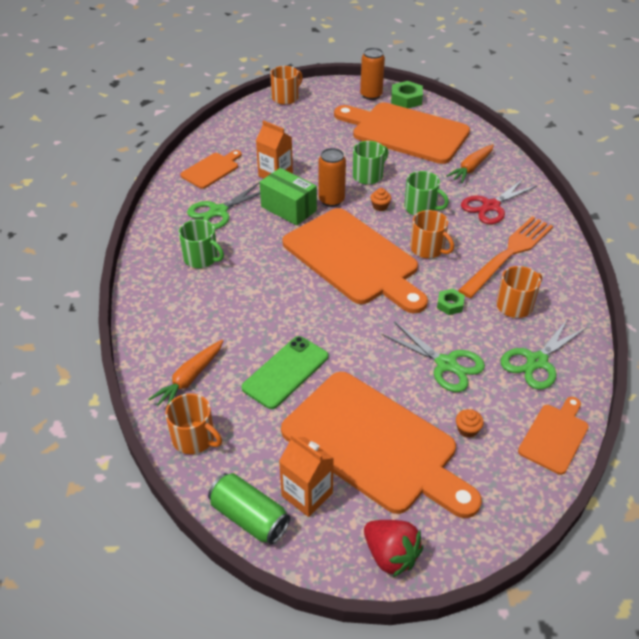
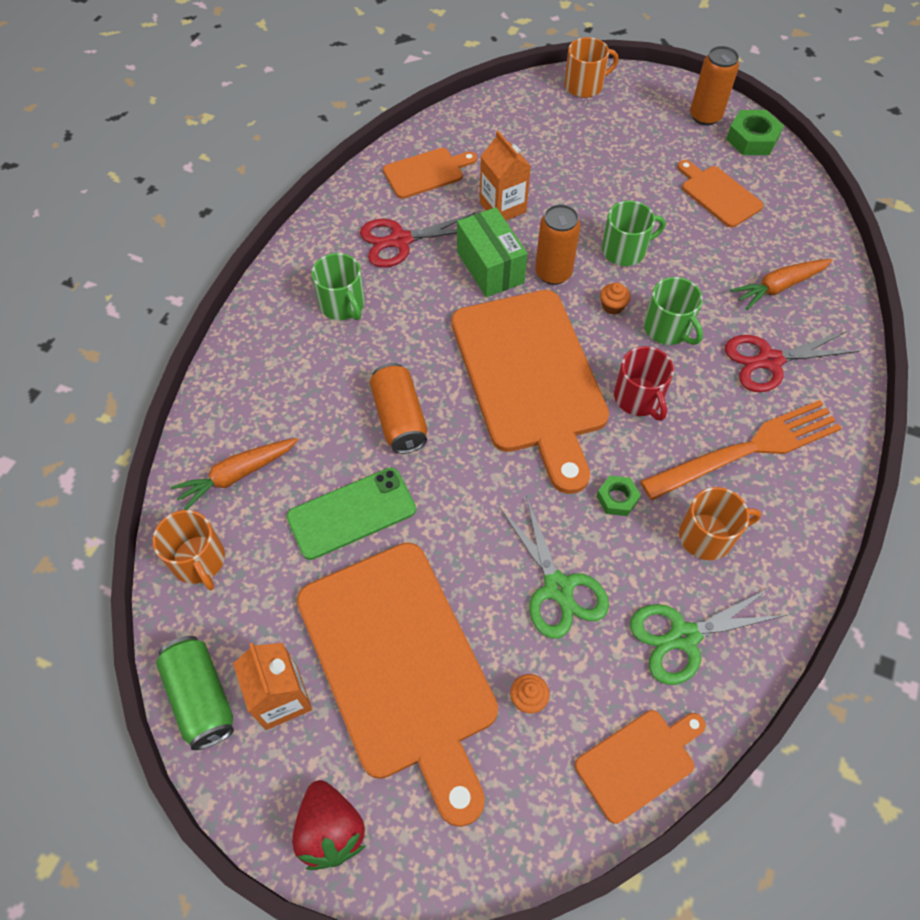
camera: 25 degrees right, 15 degrees up
(218, 211) = (400, 241): green scissors -> red scissors
(283, 308) = (399, 418): none -> orange can
(405, 132) = (718, 194): orange cutting board -> orange cutting board, size x0.47
(428, 249) = (638, 398): orange mug -> red mug

